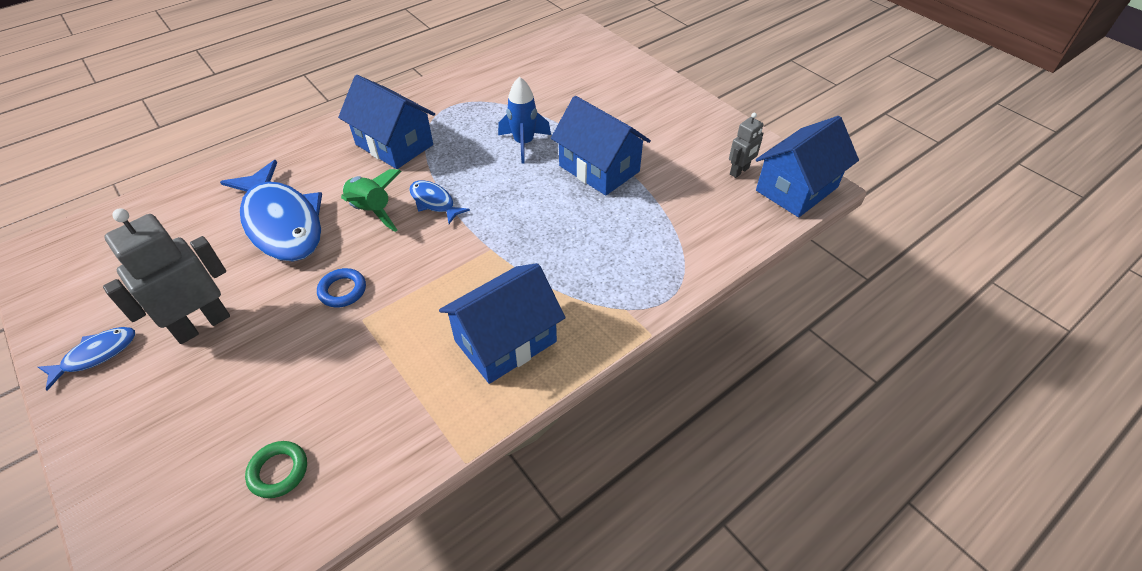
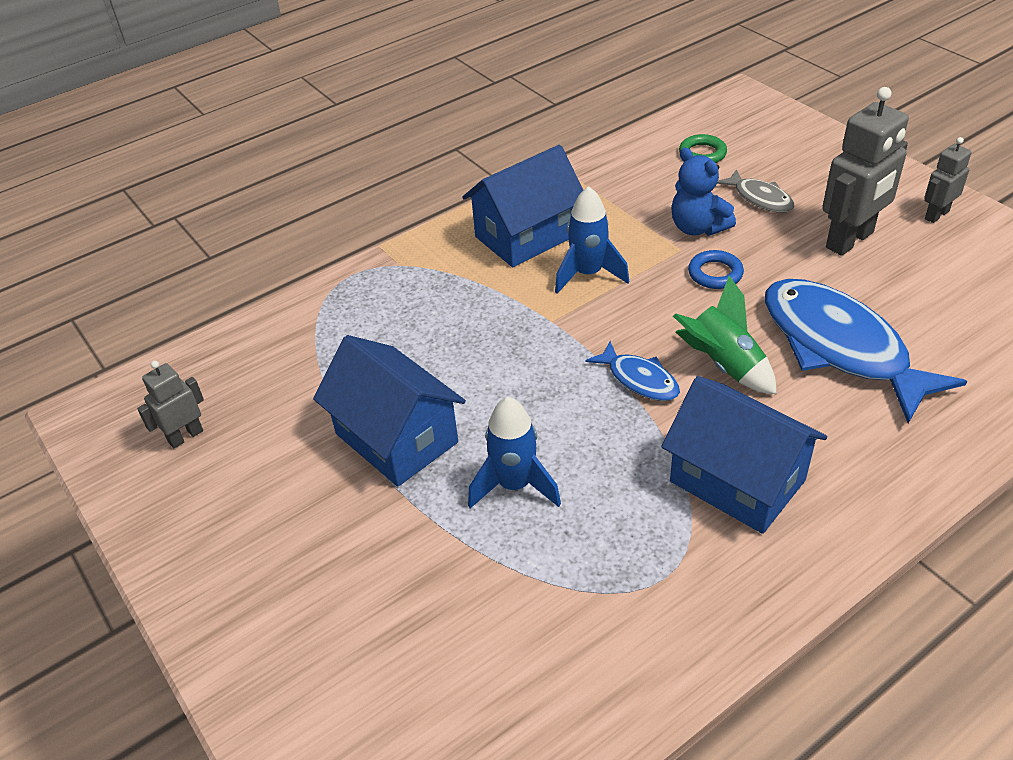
camera: 175 degrees left, 5 degrees down
(96, 355) = (936, 215): blue fish -> grey robot
(252, 386) = (760, 198): none -> grey fish
(335, 346) = (697, 228): none -> blue teddy bear
(453, 293) = (588, 274): none -> blue rocket
(796, 189) = (121, 408): blue house -> none

